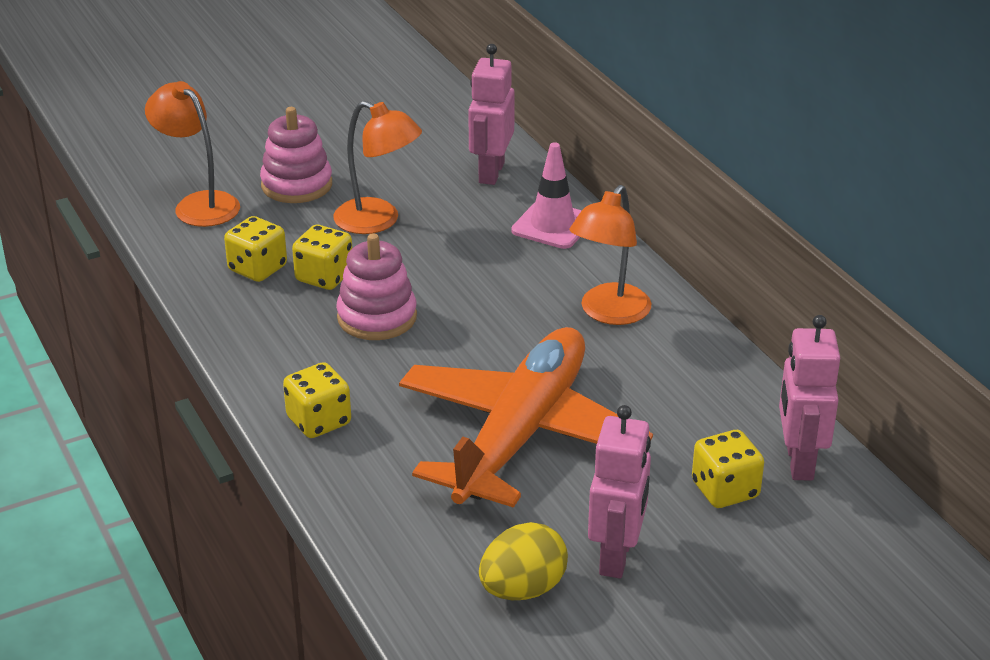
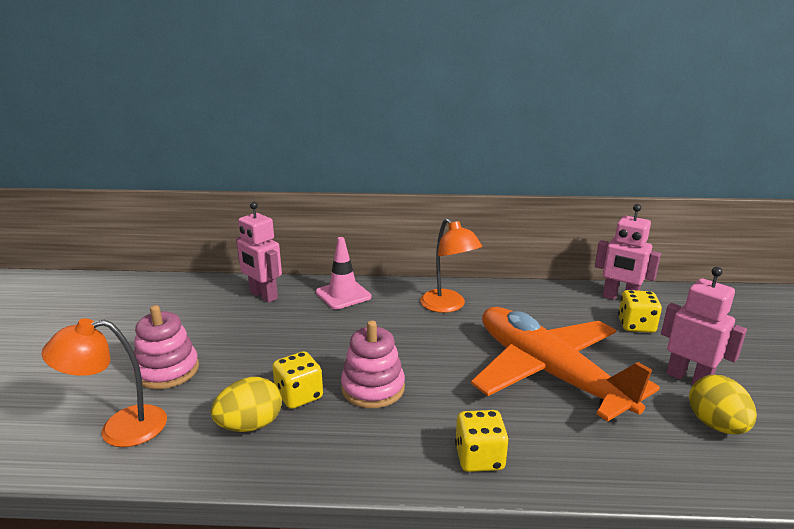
camera: 60 degrees left, 10 degrees down
(257, 269) = (250, 425): yellow dice -> yellow egg
(378, 221) = (260, 351): orange lamp -> none

